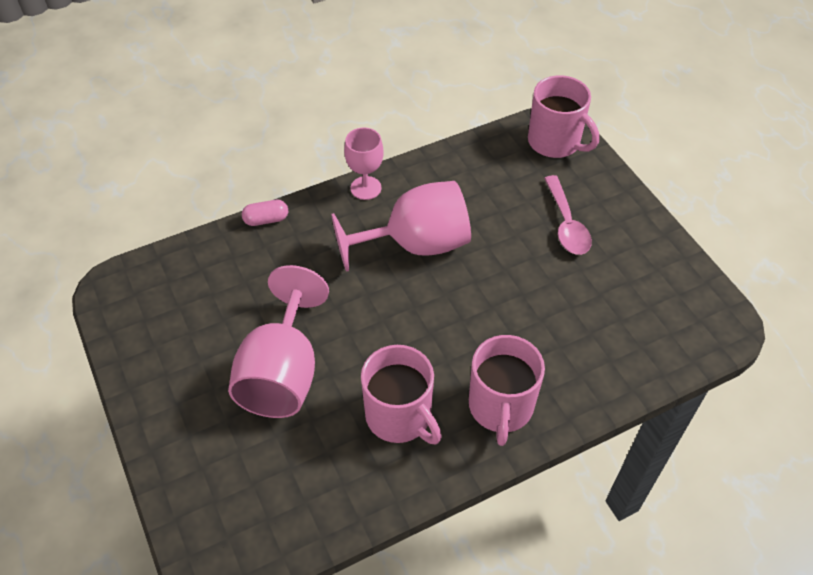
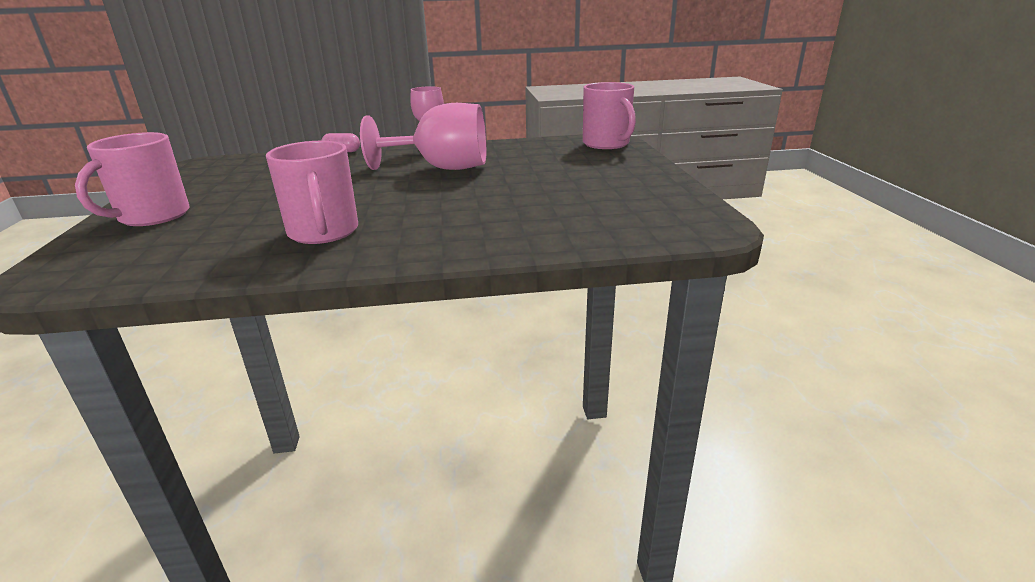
camera: 20 degrees right, 25 degrees down
(282, 373) = (258, 203): pink goblet -> none
(500, 407) = (424, 240): pink mug -> pink mug (153, 216)
(566, 224) = (584, 171): pink spoon -> none

